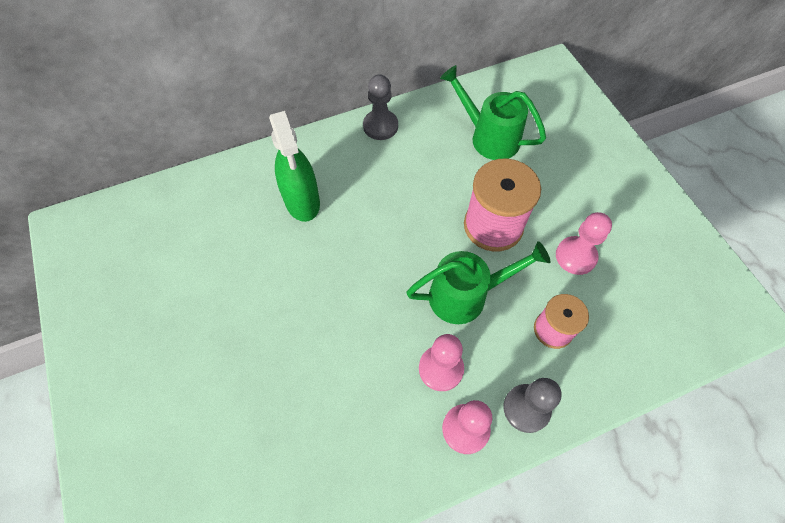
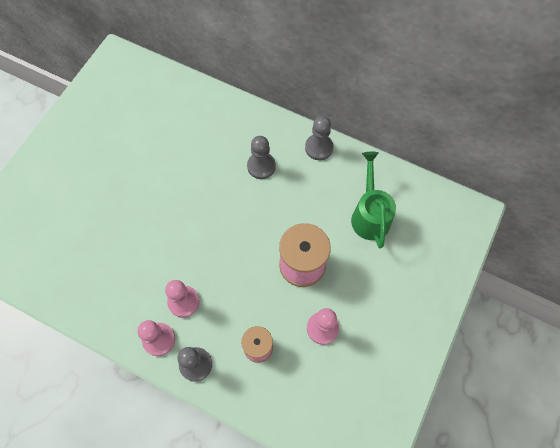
camera: 50 degrees right, 5 degrees up
(302, 201) = (227, 150): green spray bottle -> none
(352, 185) = (261, 166): none -> grey pawn
(466, 295) = (240, 283): green watering can -> none

